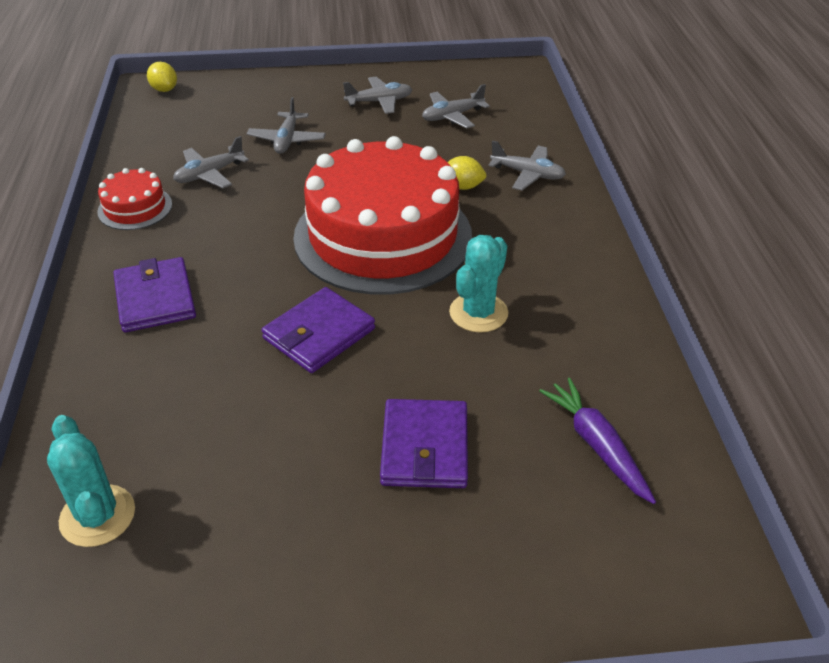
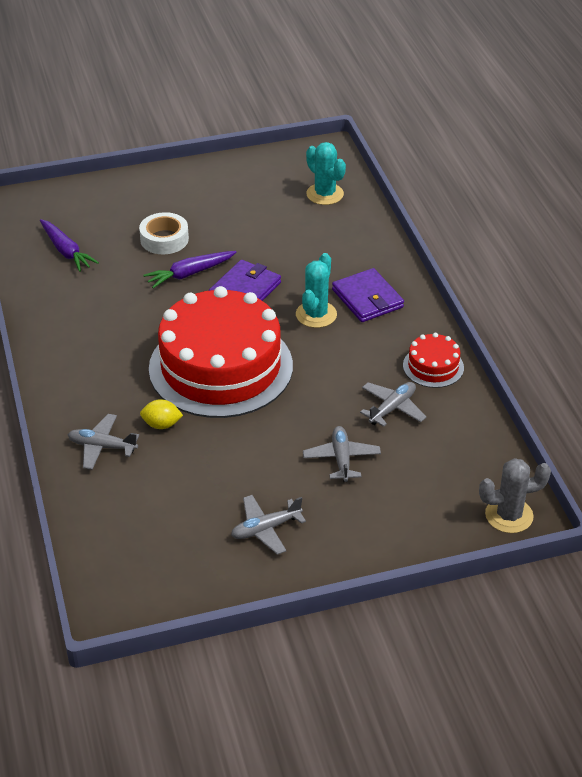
camera: 170 degrees right, 0 degrees up
(164, 89) = (509, 515): yellow lemon -> grey cactus
(394, 372) = (190, 274): none -> purple carrot
(424, 447) = (164, 239): purple wallet -> white tape
(452, 116) = (182, 517): grey plane -> none
(478, 313) = (139, 316): turquoise cactus -> turquoise cactus (316, 314)

